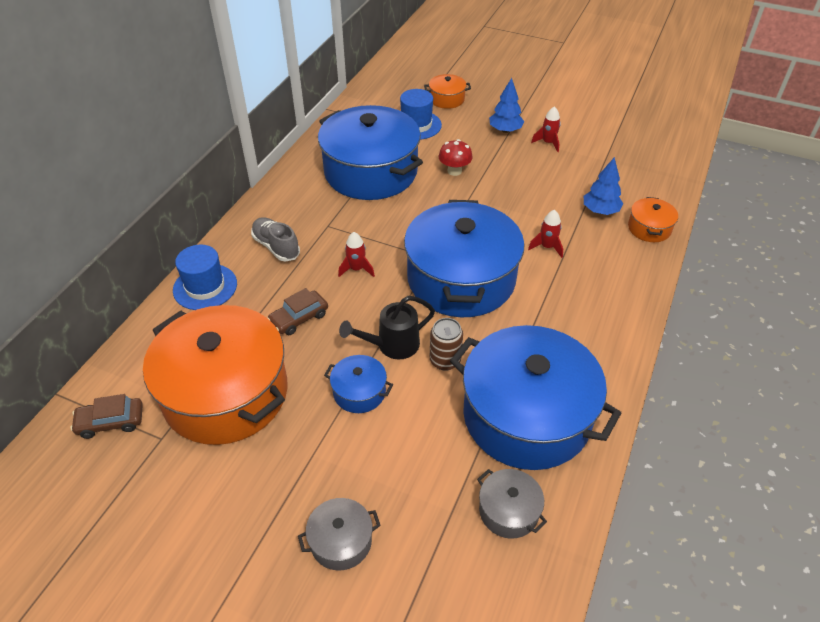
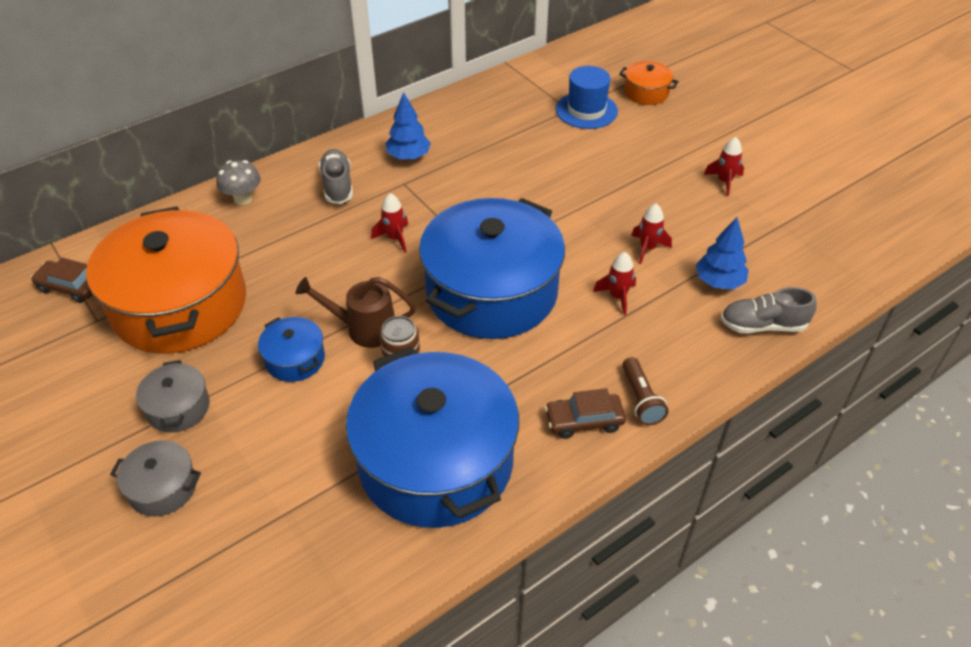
camera: 30 degrees right, 0 degrees up
(205, 287) = (243, 198): blue hat -> grey mushroom
(299, 318) = (300, 263): brown car -> brown car (584, 421)
(371, 172) = (494, 144): blue pot -> none
(392, 345) = (364, 328): black watering can -> brown watering can
(454, 171) = (585, 175): red mushroom -> none
(505, 130) = (684, 150): blue tree -> blue tree (408, 156)
(508, 511) = (335, 544): grey pot -> grey pot (178, 408)
(538, 206) = (647, 248): none -> red rocket
(619, 309) = (641, 399): none -> brown flashlight
(649, 228) = (763, 325): orange pot -> grey shoe

